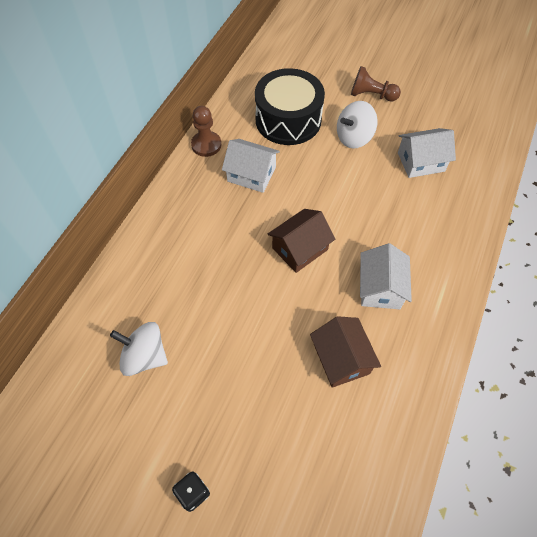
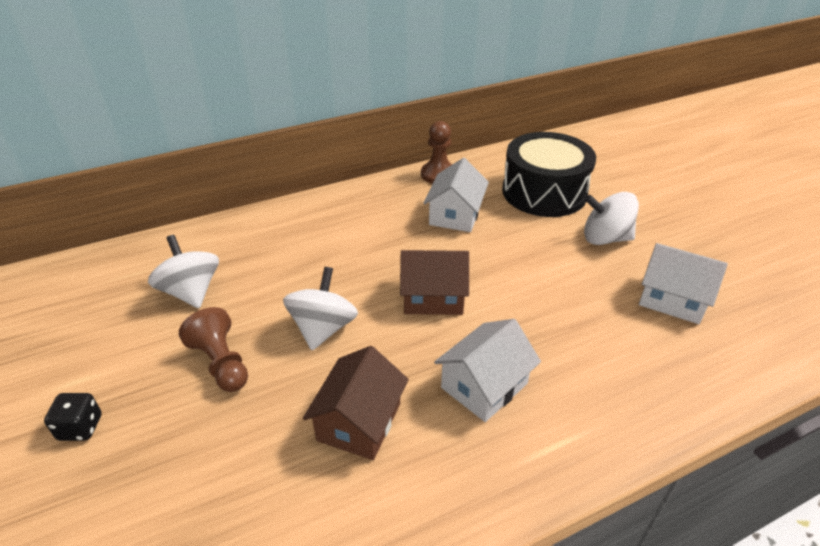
camera: 40 degrees right, 20 degrees down
(251, 174) = (455, 215): white house -> white house turned 45 degrees clockwise
(260, 318) = (323, 328): none -> white spinning top
(371, 95) = (668, 214): brown pawn -> brown pawn (221, 363)

